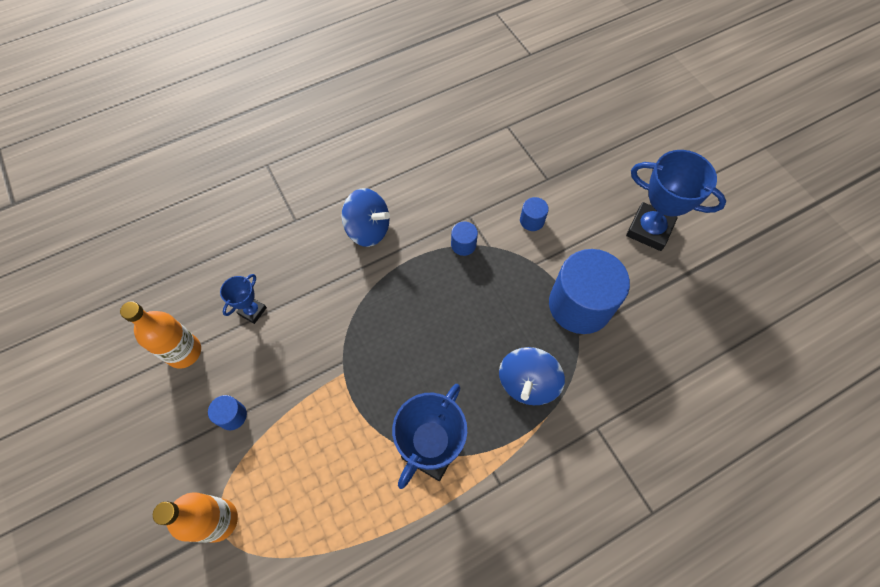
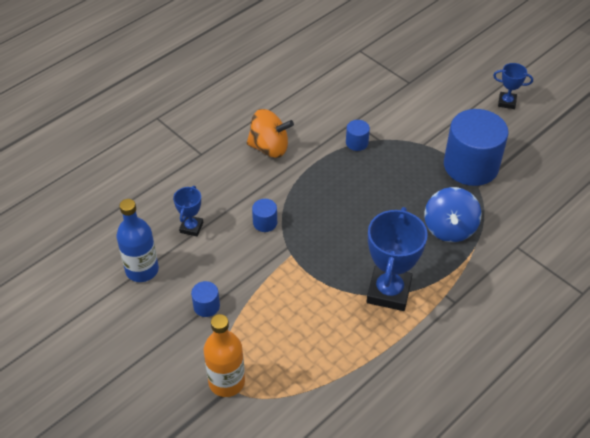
camera: 15 degrees left, 15 degrees down
(184, 352) = (142, 270): orange bottle -> blue bottle
(368, 229) = (269, 148): blue spinning top -> orange spinning top
(532, 220) = (408, 114): blue cylinder -> blue cylinder (265, 223)
(649, 229) = (507, 102): blue trophy -> blue trophy, size x0.52

